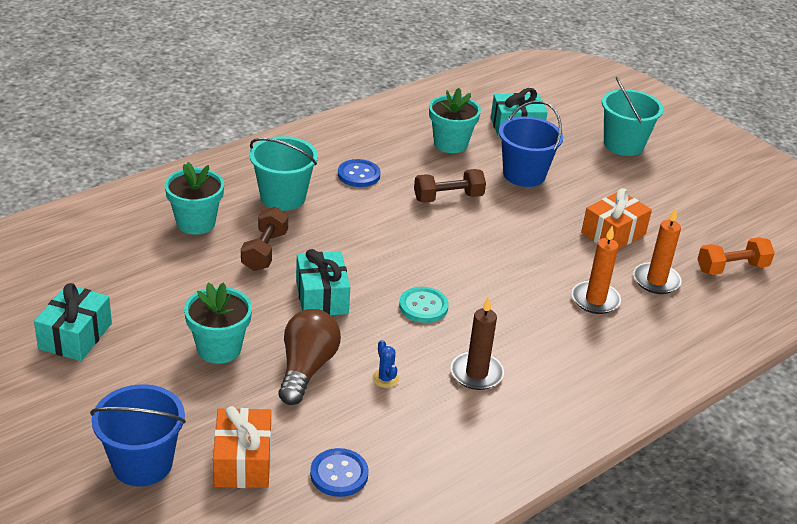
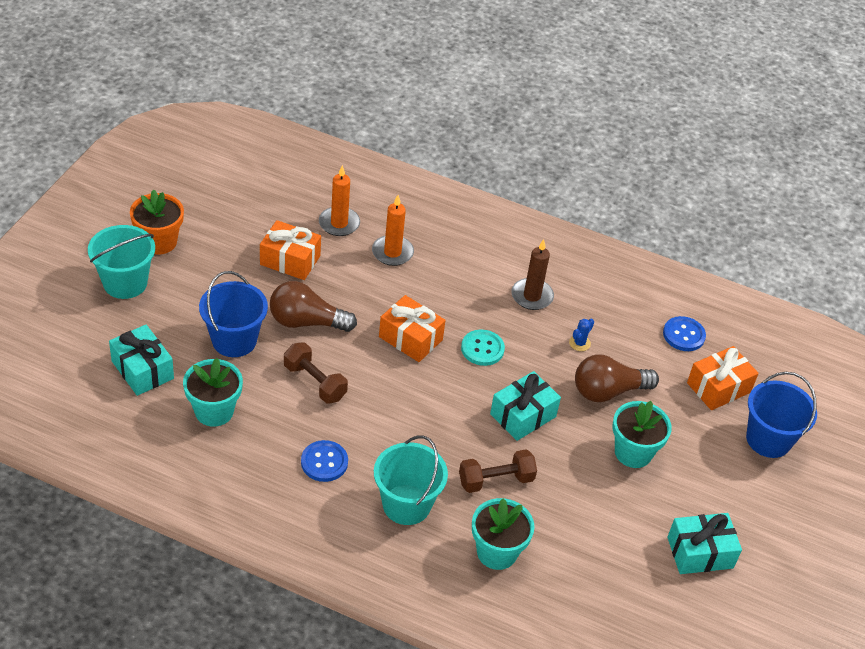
camera: 120 degrees left, 10 degrees up
(466, 267) = (410, 338): none -> orange gift
(524, 217) = (306, 322): none -> brown light bulb
(670, 173) = (159, 242): none -> orange flower pot
(732, 268) = (287, 184): orange dumbbell -> none

